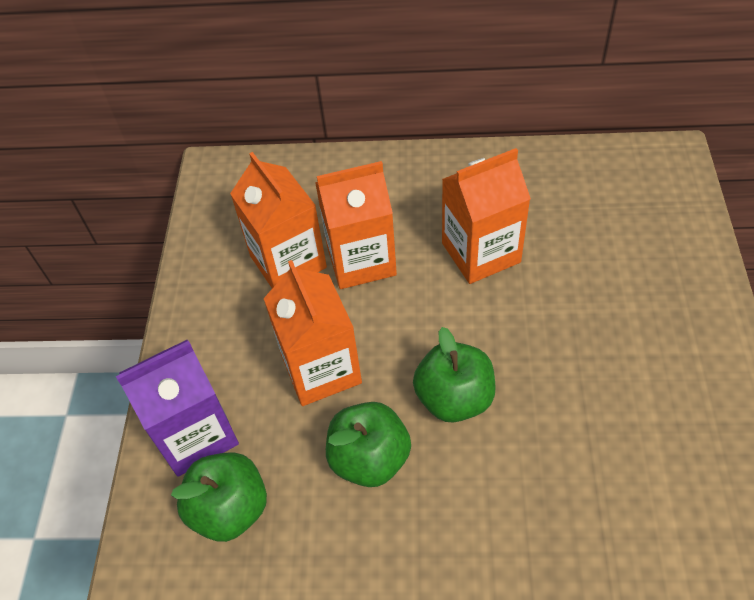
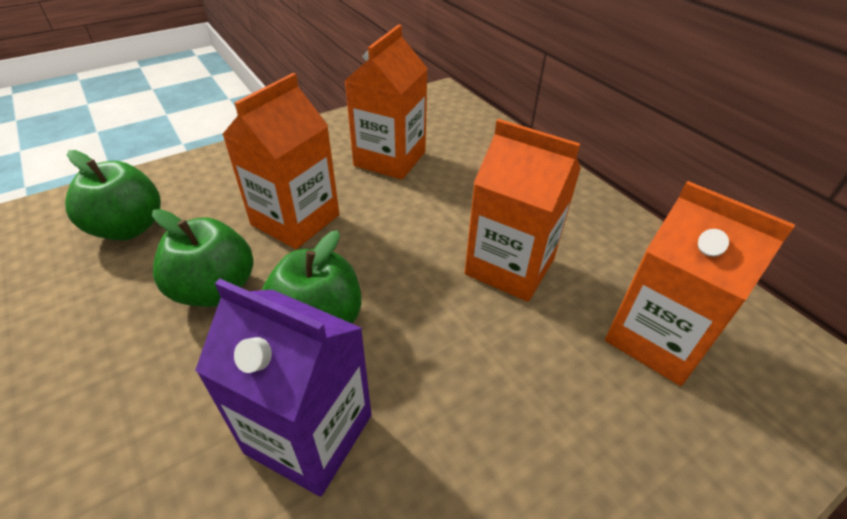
camera: 50 degrees right, 10 degrees down
(196, 434) = (194, 182): purple carton -> purple carton (309, 433)
(361, 260) = (427, 195): orange carton -> orange carton (657, 338)

